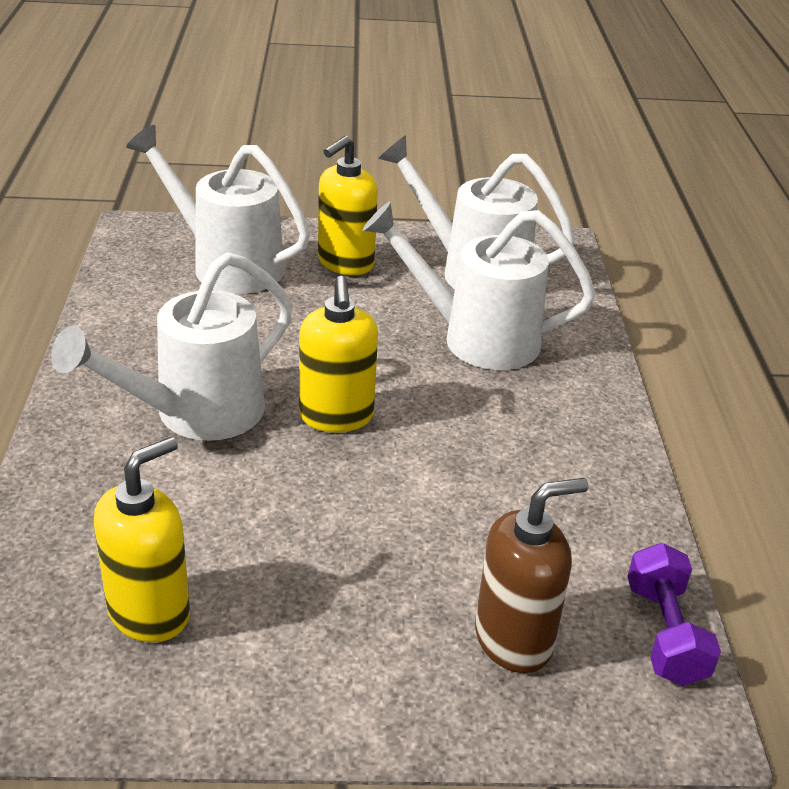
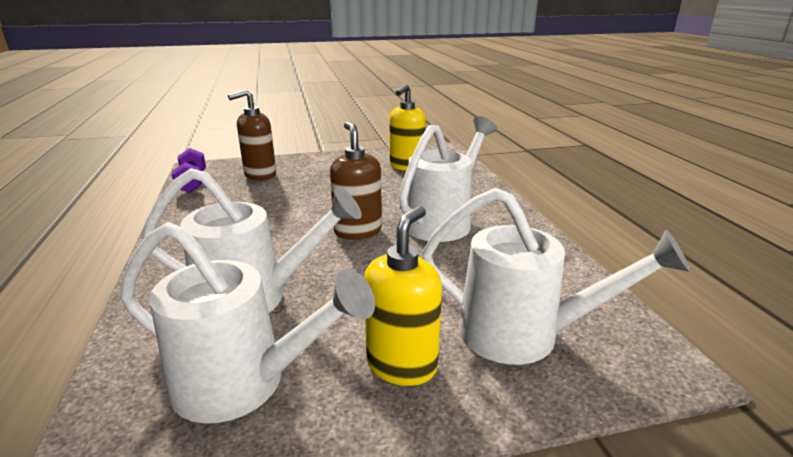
camera: 170 degrees right, 10 degrees down
(336, 416) = (357, 231): yellow soap dispenser -> brown soap dispenser

